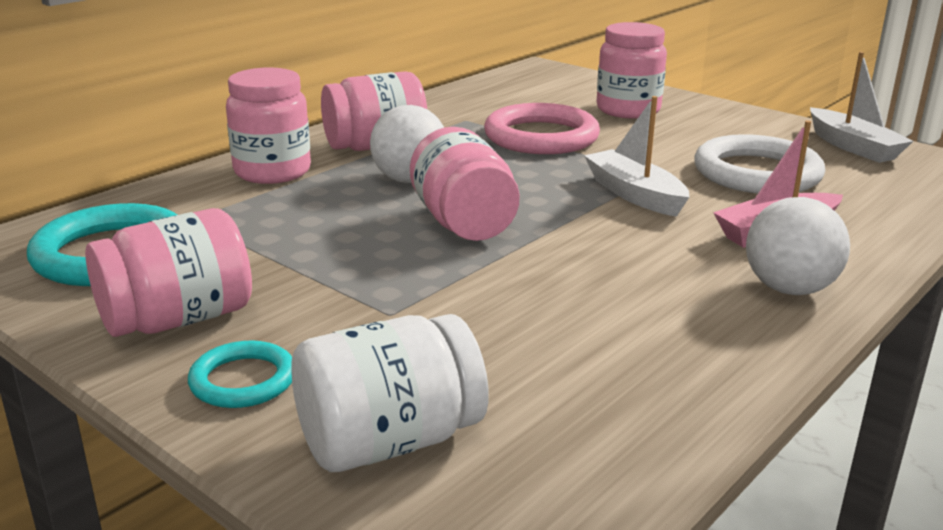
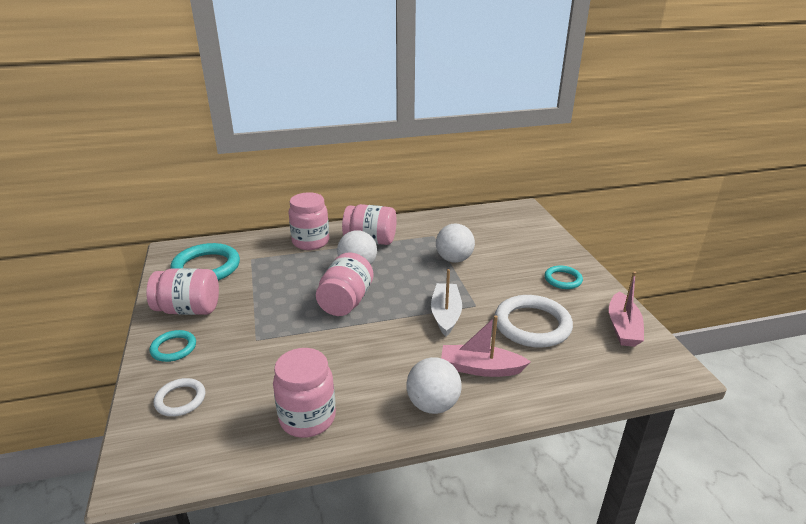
camera: 35 degrees right, 5 degrees up
(389, 441) = (180, 399): white jar -> white ring
(541, 137) = (454, 259): pink ring -> white ball
(628, 110) = (527, 255): pink jar -> pink jar (307, 418)
(712, 122) = (563, 279): none -> turquoise ring
(853, 147) = (623, 327): white boat -> pink boat

